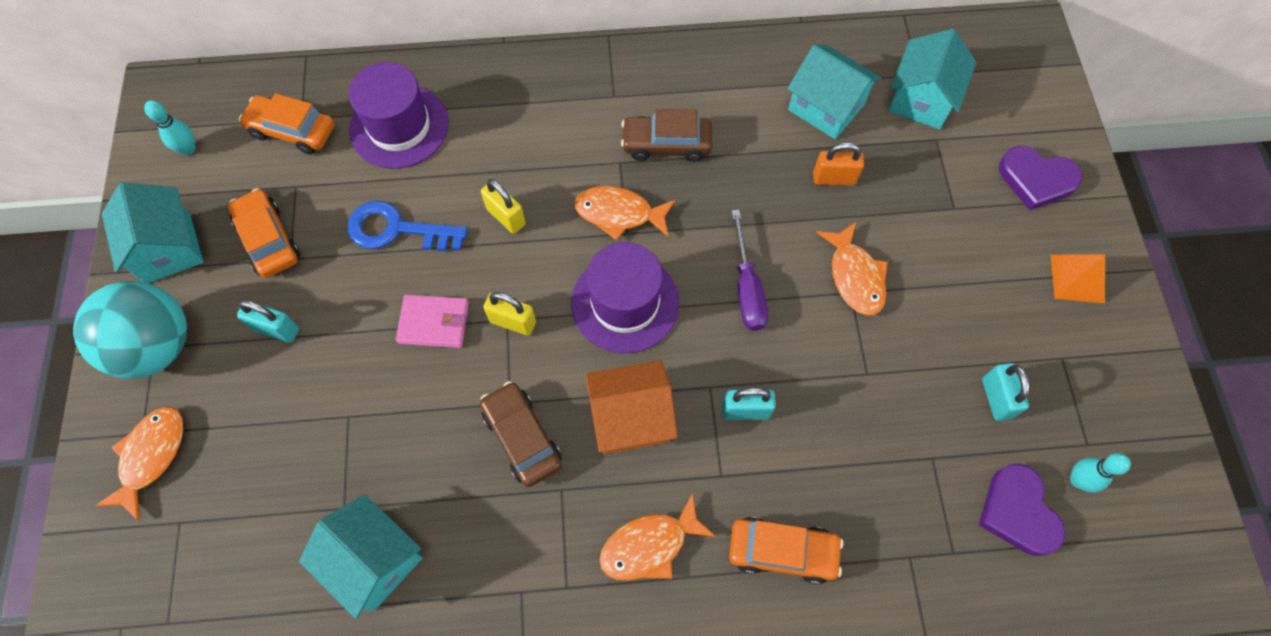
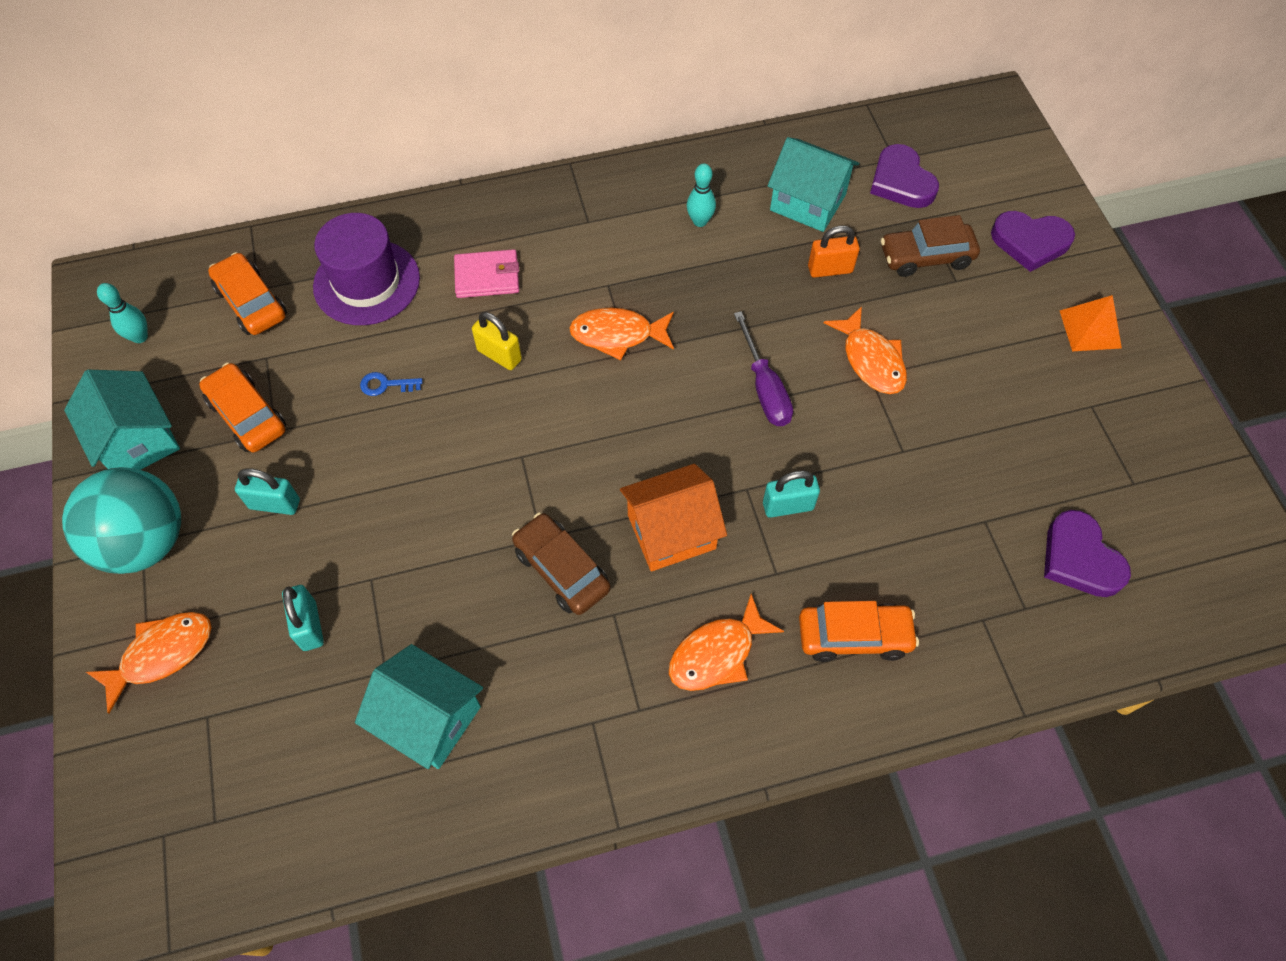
camera: 10 degrees left, 5 degrees down
(151, 456) = (161, 654): orange fish -> orange fish turned 45 degrees clockwise
(292, 131) = (251, 303): orange car -> orange car turned 45 degrees clockwise
(397, 230) = (386, 385): blue key -> blue key, size x0.48
(434, 323) = (444, 471): pink wallet -> pink wallet (487, 277)
(513, 322) = (528, 457): yellow padlock -> none
(625, 303) = (642, 421): purple hat -> none
(666, 144) = (652, 260): brown car -> brown car (926, 257)
(921, 99) = (901, 182): turquoise house -> purple heart
(996, 398) = (1035, 454): turquoise padlock -> turquoise padlock (309, 626)
(1078, 480) = (1131, 519): turquoise bowling pin -> turquoise bowling pin (700, 221)

